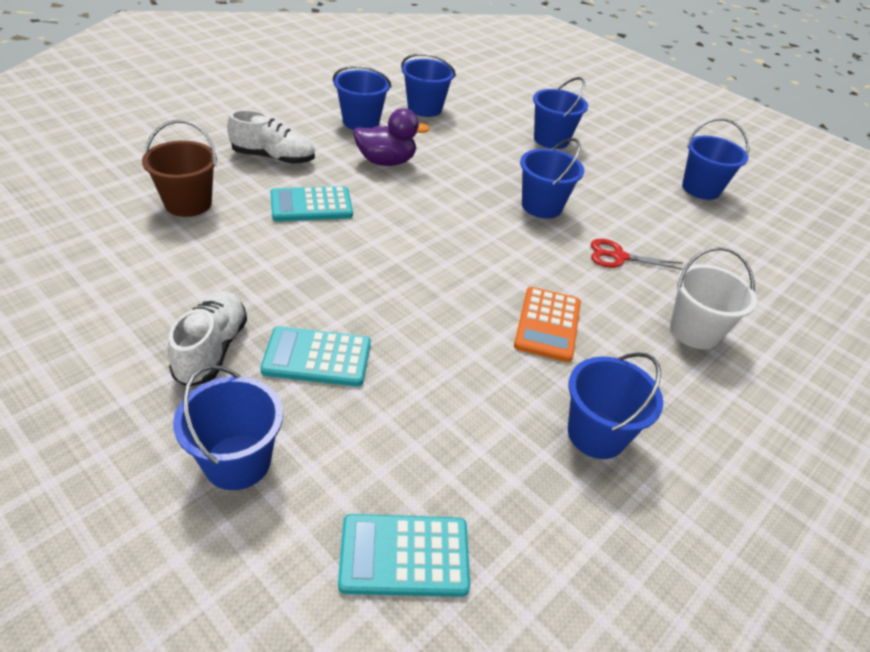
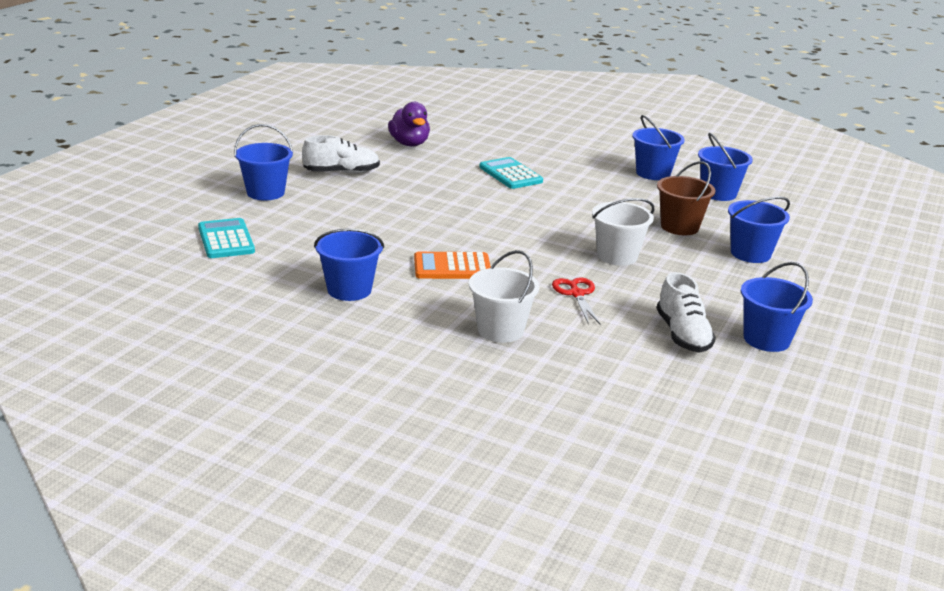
camera: 75 degrees right, 15 degrees down
(188, 203) = (470, 142): brown bucket -> brown bucket (679, 227)
(273, 158) = (555, 154): white shoe -> white shoe (682, 335)
(317, 357) = (356, 199): turquoise calculator -> none
(386, 162) = (603, 190): purple duck -> purple duck (409, 144)
(541, 206) = (617, 256): blue bucket -> white bucket

